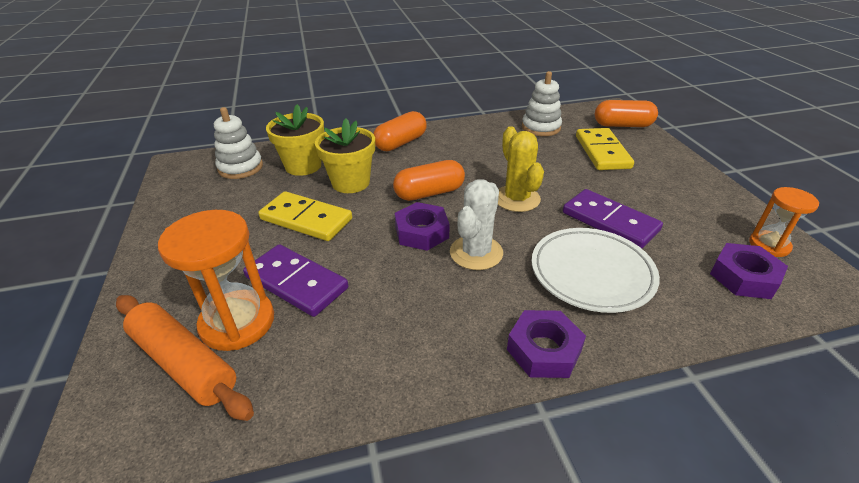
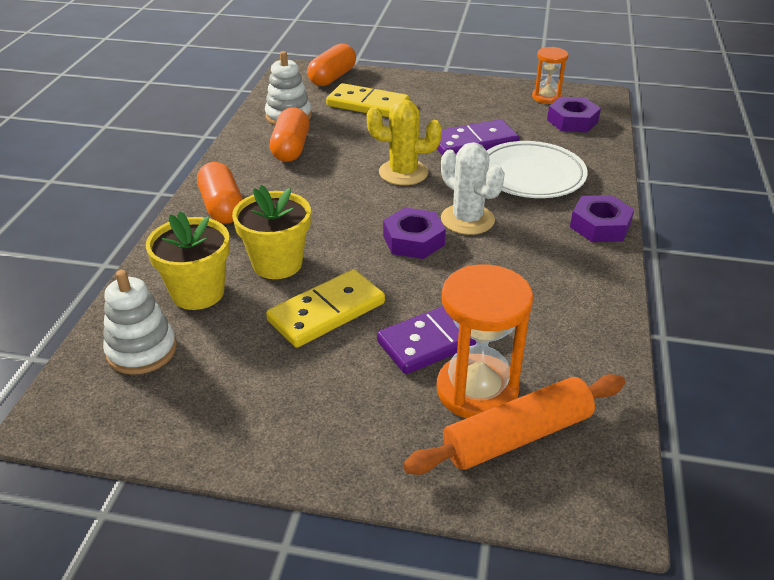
camera: 65 degrees left, 0 degrees up
(429, 193) = (349, 217): orange capsule -> orange capsule (291, 148)

